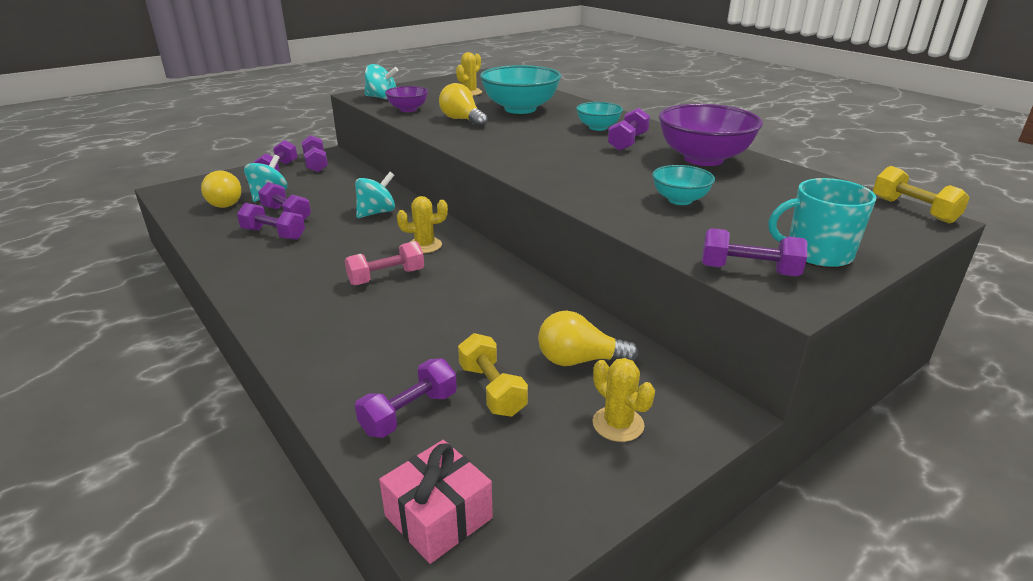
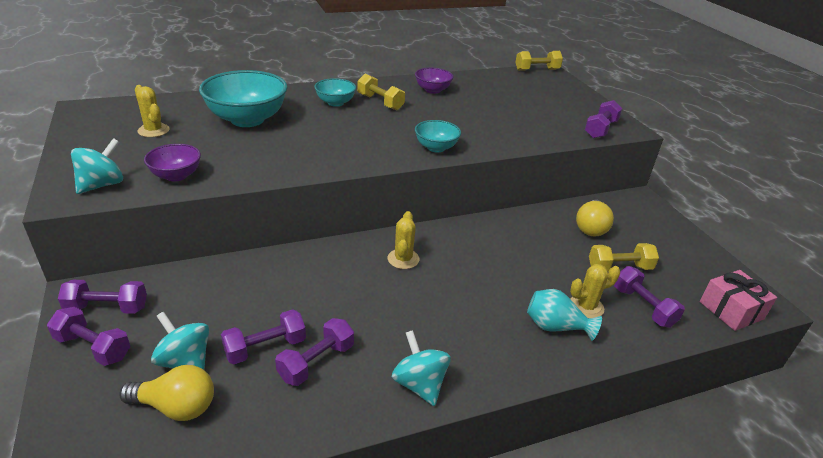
camera: 75 degrees left, 5 degrees up
(346, 343) = (555, 327): none -> turquoise vase
(376, 212) = (309, 277): turquoise spinning top -> turquoise spinning top (419, 384)
(386, 277) = (454, 290): pink dumbbell -> none
(462, 120) = (252, 153): yellow light bulb -> none
(618, 424) = (651, 231): yellow cactus -> yellow cactus (586, 306)
(628, 142) = (380, 102): purple dumbbell -> yellow dumbbell
(680, 200) = (500, 118): turquoise bowl -> turquoise bowl (436, 148)
(703, 159) = (432, 90): purple bowl -> purple bowl, size x0.53
(817, 254) = (583, 108): turquoise mug -> none

